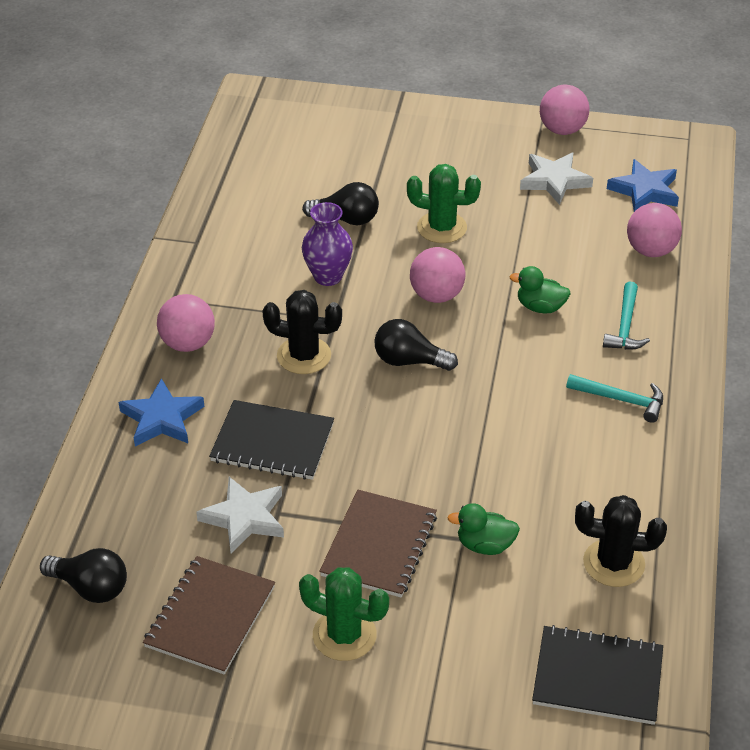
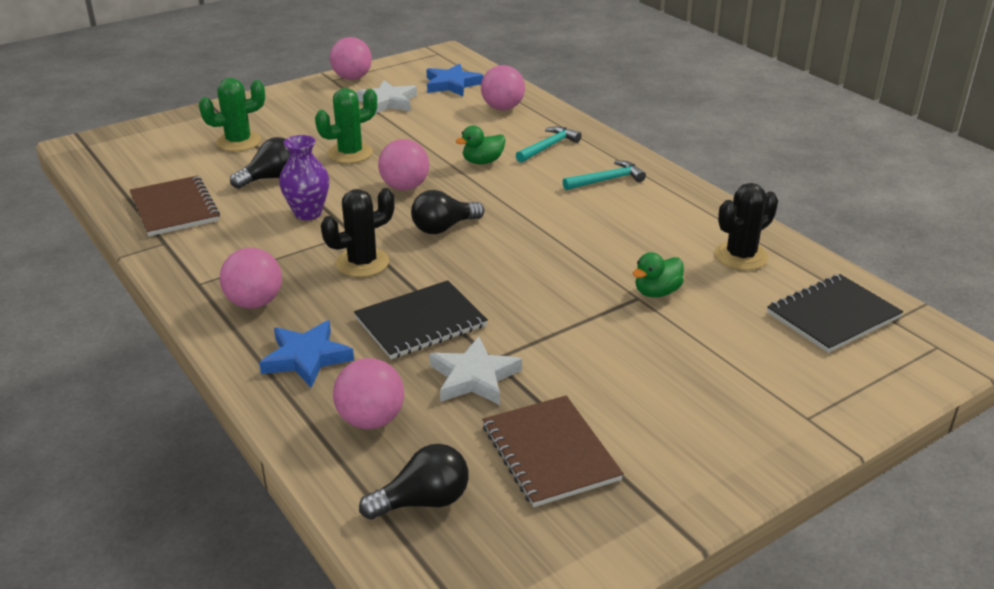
camera: 45 degrees left, 10 degrees down
(137, 501) = (371, 420): none -> pink ball
(344, 635) = (659, 397): green cactus -> green cactus (238, 142)
(379, 545) = (593, 333): brown notebook -> brown notebook (174, 208)
(625, 326) = (548, 147): turquoise hammer -> turquoise hammer turned 105 degrees counterclockwise

